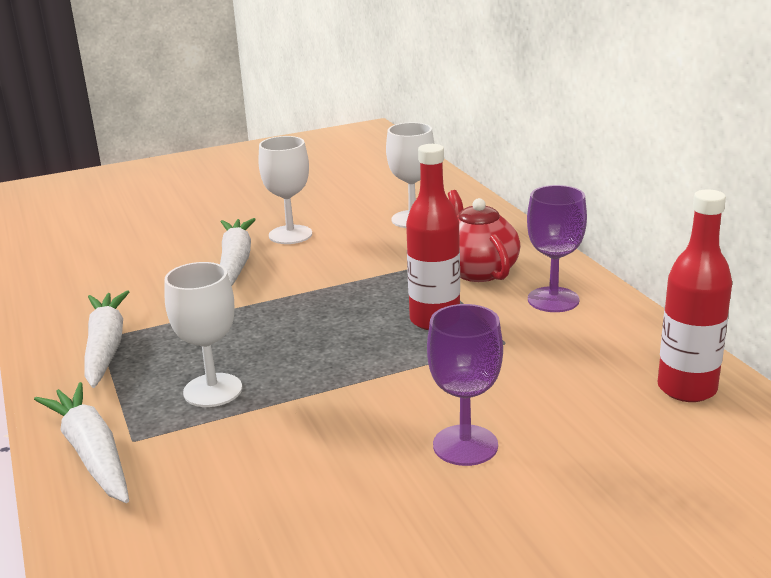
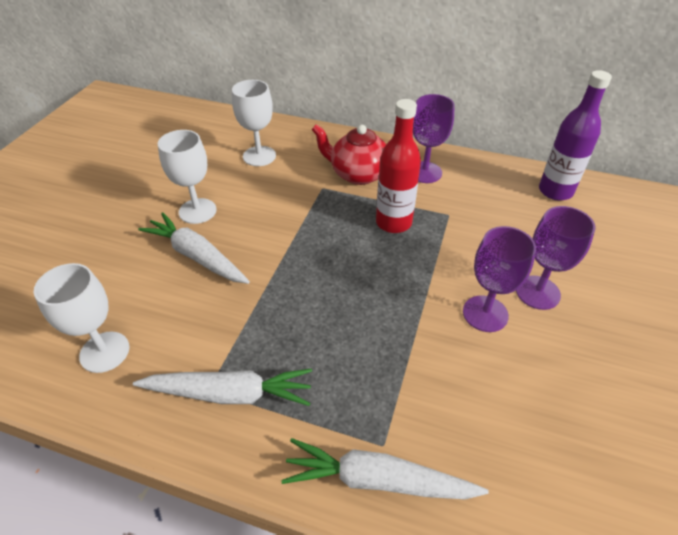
camera: 50 degrees left, 20 degrees up
(105, 348) = (229, 393): white carrot -> white carrot turned 150 degrees clockwise
(213, 390) = (363, 365): white goblet -> white goblet (104, 352)
(378, 425) = (485, 313): none -> purple goblet
(686, 388) = (555, 191): red bottle -> purple bottle

